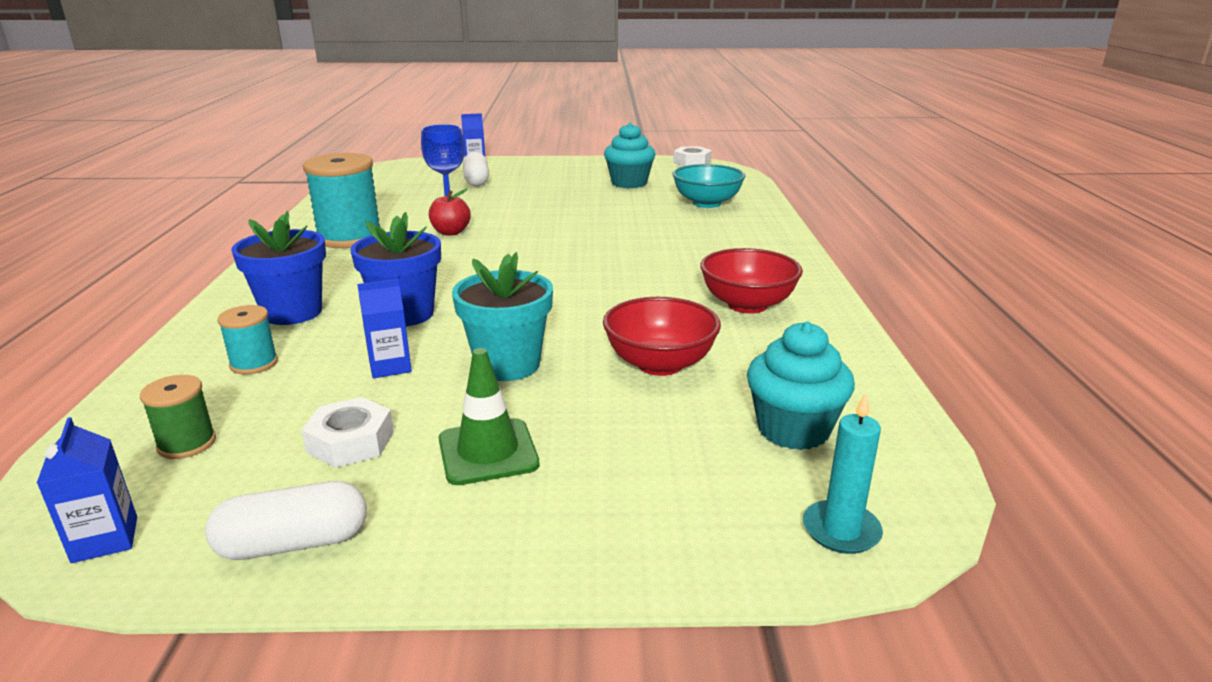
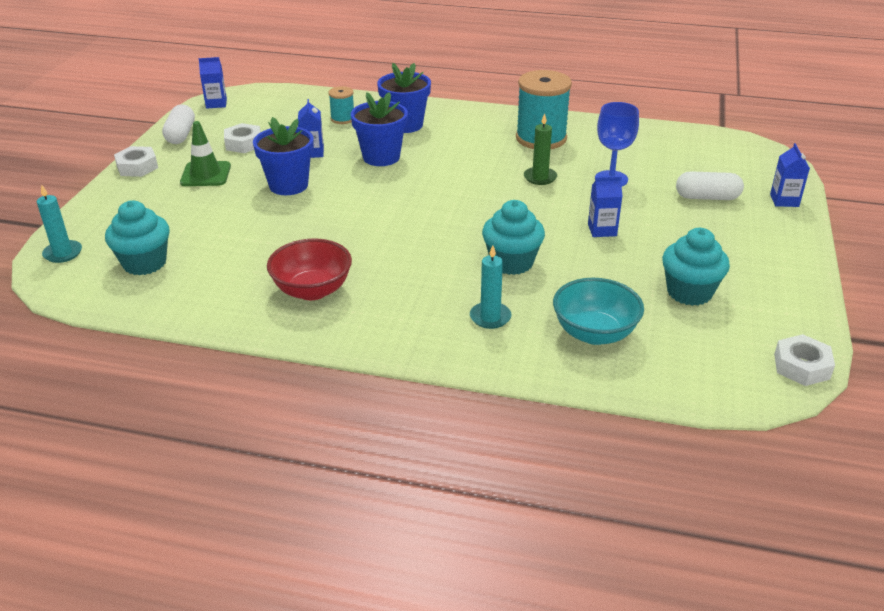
camera: 105 degrees right, 10 degrees up
(187, 444) = (273, 110): green spool -> none
(450, 232) = (540, 177): red apple -> green candle
(471, 558) = (137, 167): none -> white nut
(507, 365) = (288, 185): turquoise flower pot -> blue flower pot
(549, 207) = (602, 230): none -> blue carton
(626, 231) = (511, 262): none -> turquoise cupcake
(660, 364) = (251, 234): red bowl -> none
(718, 232) = (490, 317): none -> turquoise candle

